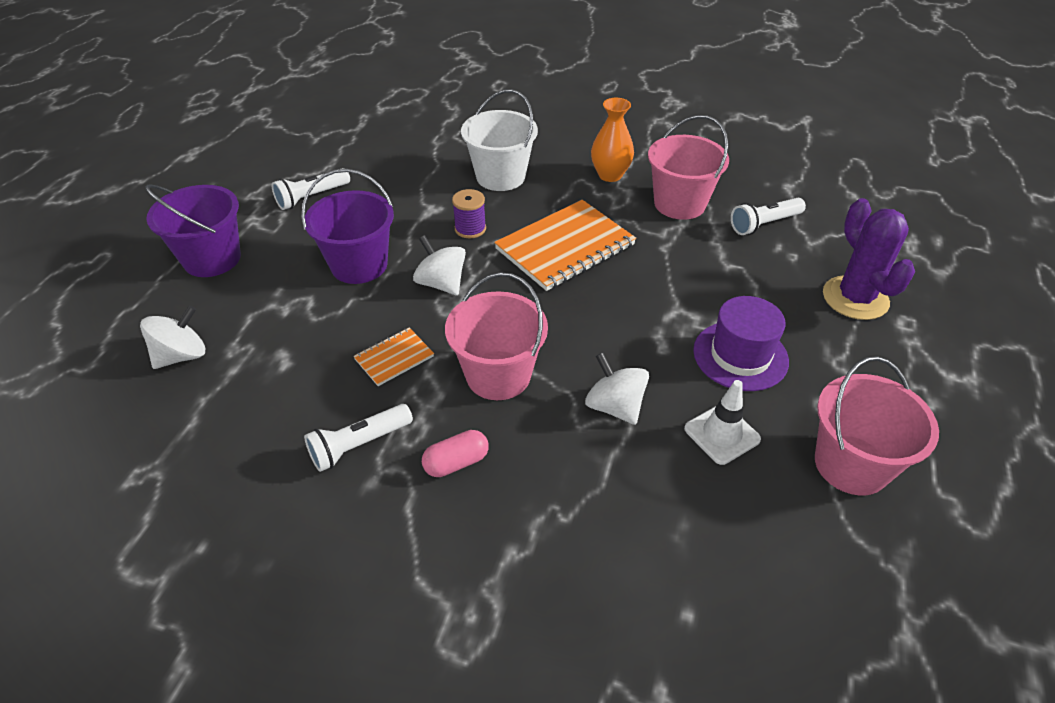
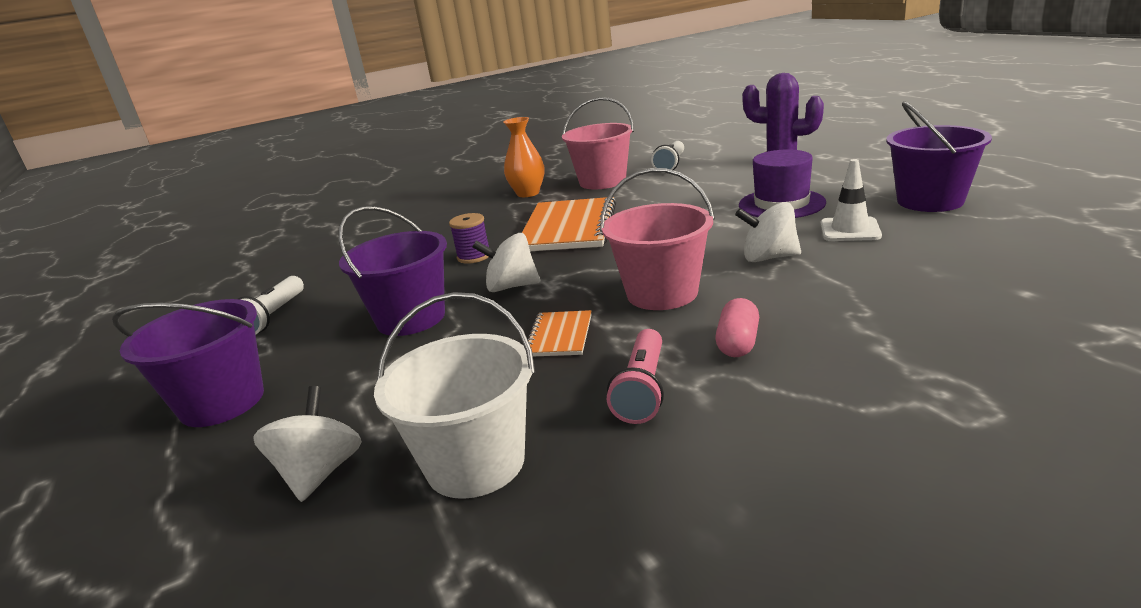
camera: 40 degrees left, 20 degrees down
(359, 445) = (642, 389): white flashlight -> pink flashlight
(500, 176) = (443, 229): white bucket -> white bucket (475, 463)
(851, 464) = (930, 201): pink bucket -> purple bucket

